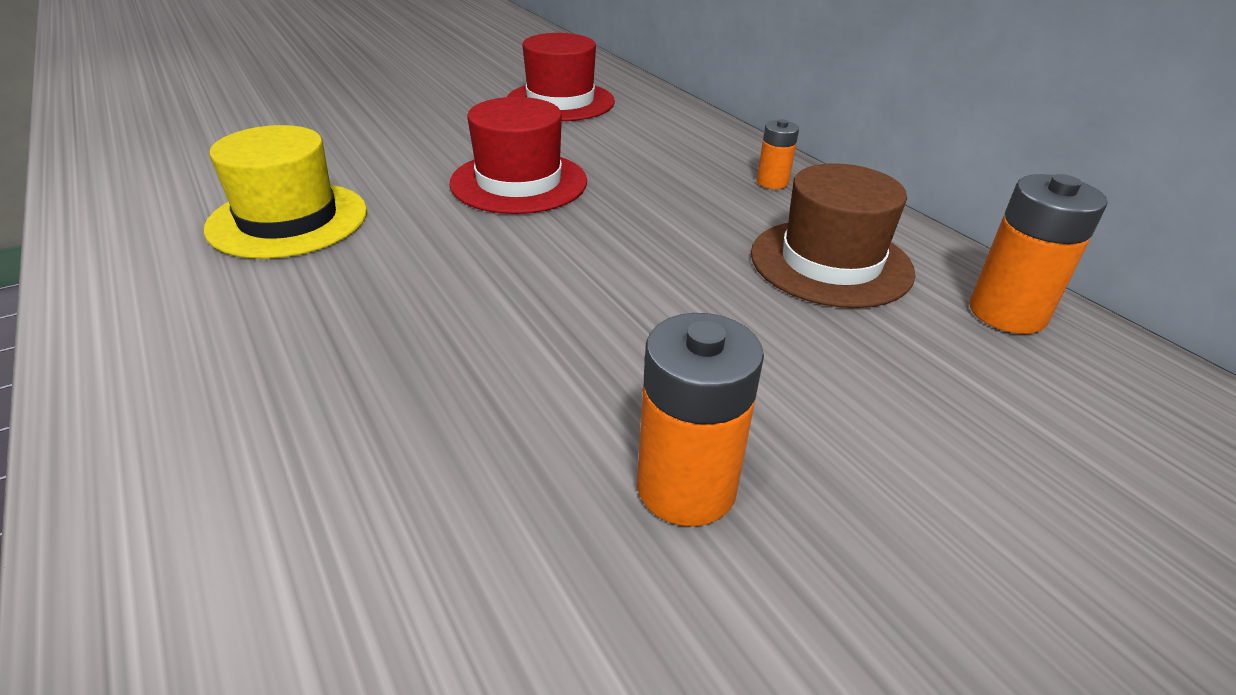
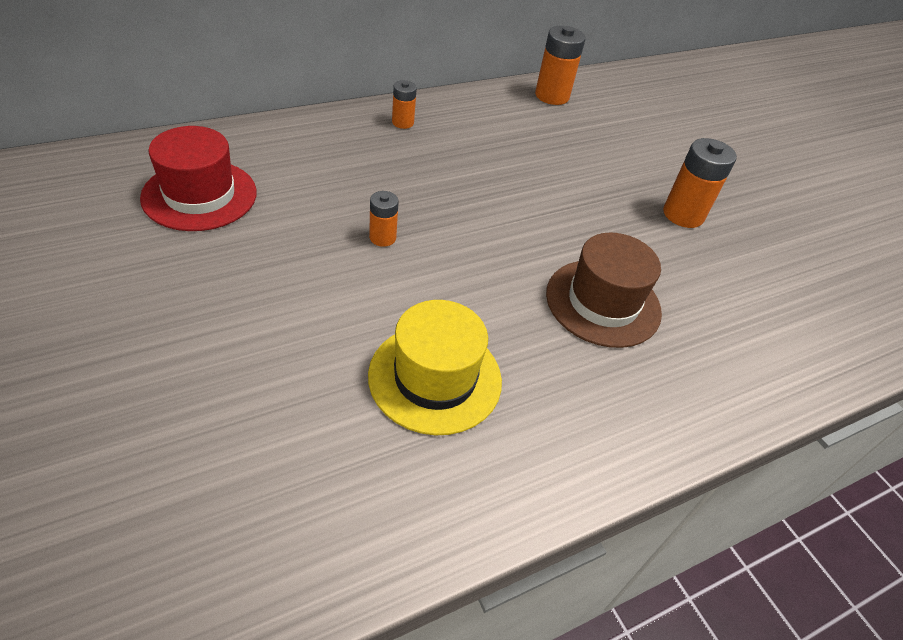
camera: 90 degrees left, 10 degrees up
(519, 182) = (382, 237): red hat -> orange battery
(831, 262) = (507, 130): brown hat -> brown hat (603, 302)

